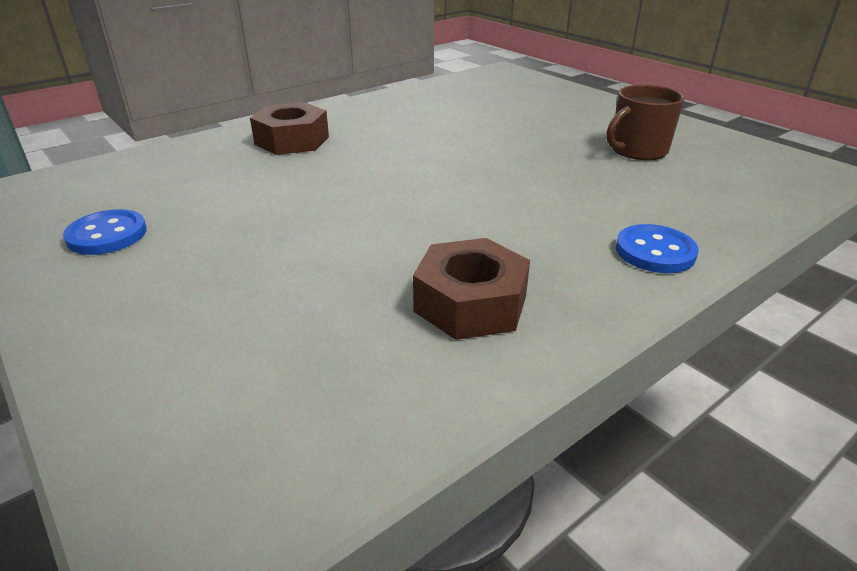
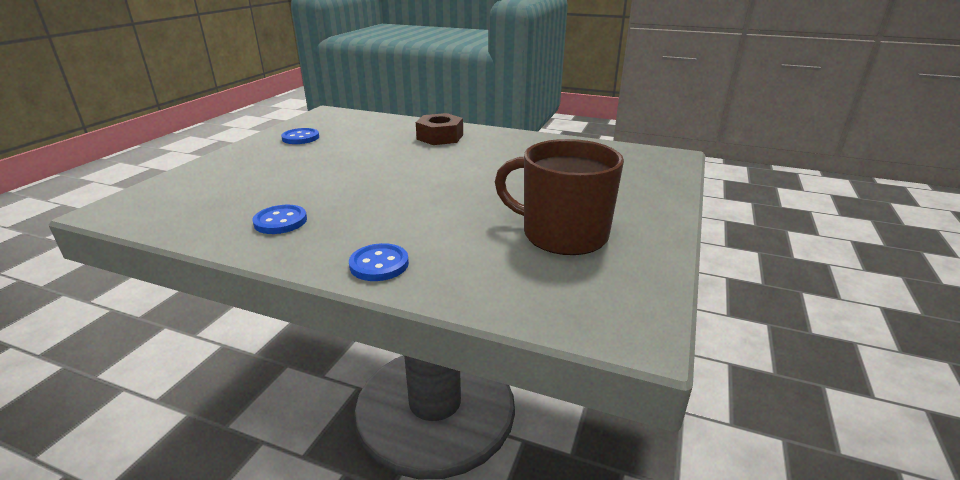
camera: 60 degrees right, 5 degrees down
(470, 303) = (280, 221): brown nut -> blue button
(637, 150) = (562, 234): brown mug -> brown mug, size x1.61

